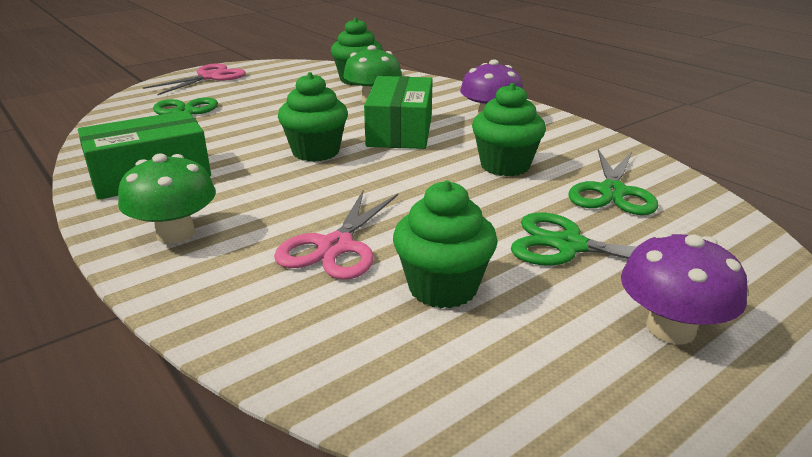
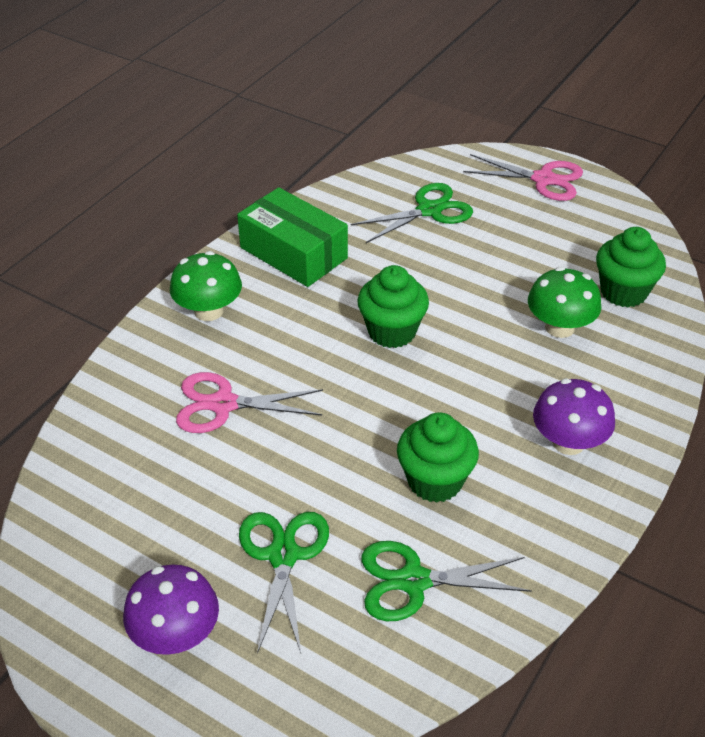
camera: 70 degrees right, 15 degrees up
(400, 130) = (483, 375): green box -> none
(443, 288) = (187, 483): green cupcake -> none

